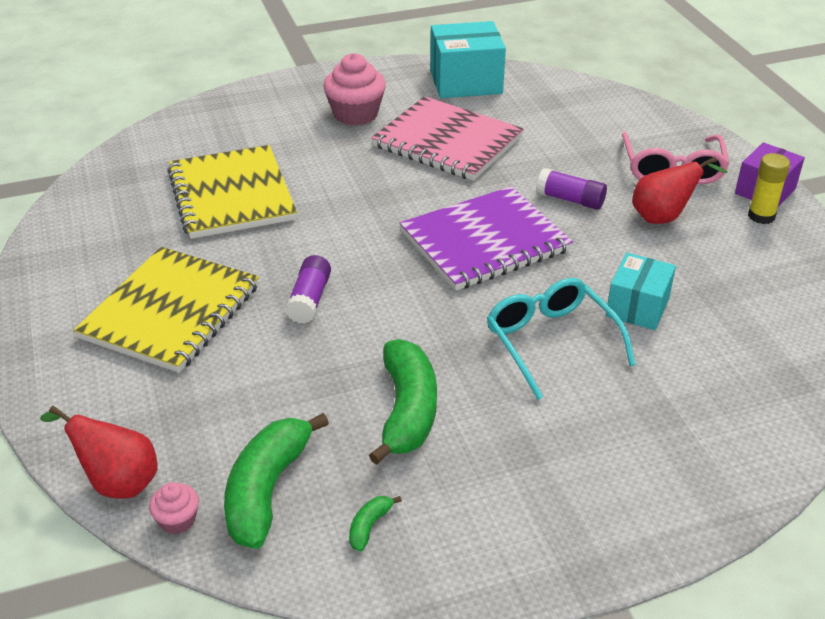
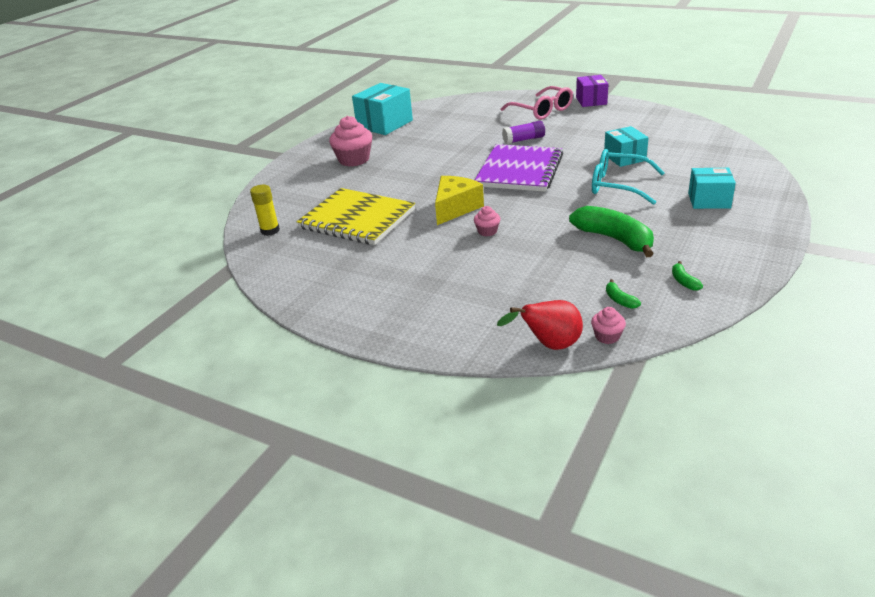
camera: 40 degrees left, 5 degrees down
(171, 312) = (429, 275): yellow notebook -> none
(267, 490) = (620, 300): green banana -> green banana, size x0.42
(309, 299) = (487, 231): purple glue stick -> pink cupcake
(334, 246) = (455, 208): none -> yellow cheese
(447, 142) = (425, 148): pink notebook -> none
(616, 446) = (709, 200): none -> turquoise box
(663, 217) = (572, 127): red pear -> none
(761, 216) = (606, 109): yellow glue stick -> yellow glue stick (270, 230)

